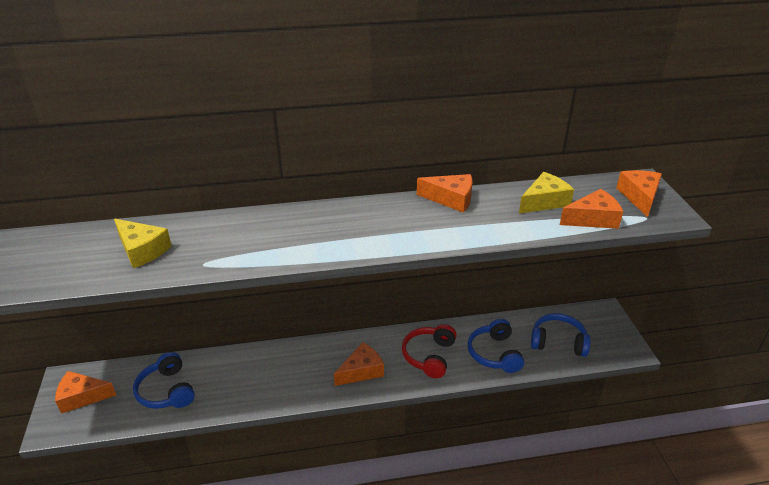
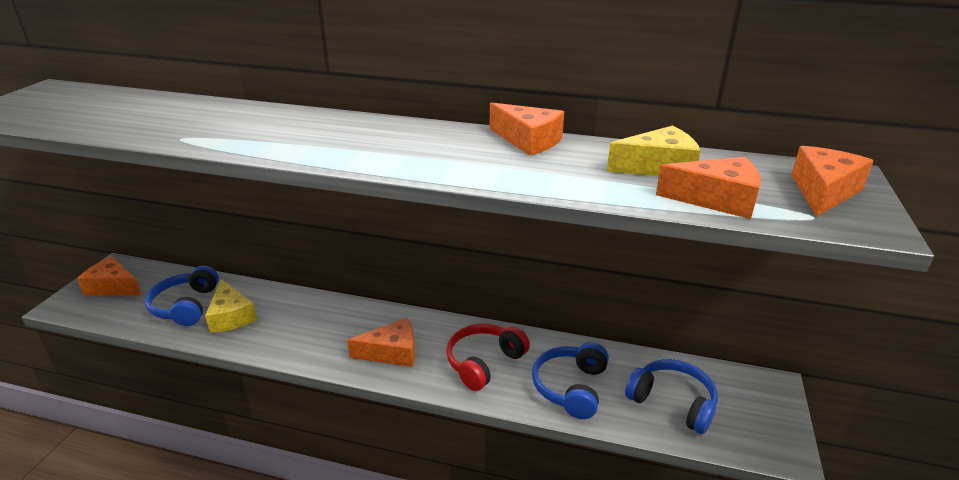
camera: 25 degrees right, 5 degrees down
(142, 250) = (144, 116): yellow cheese -> yellow cheese (231, 316)

